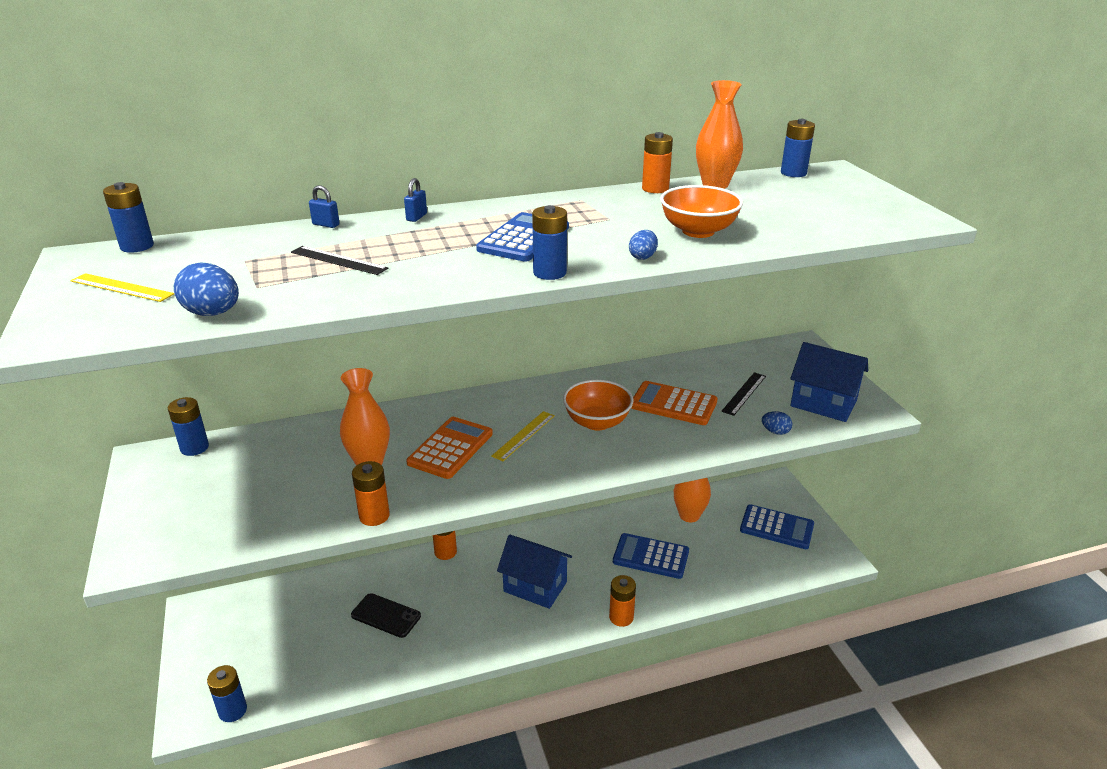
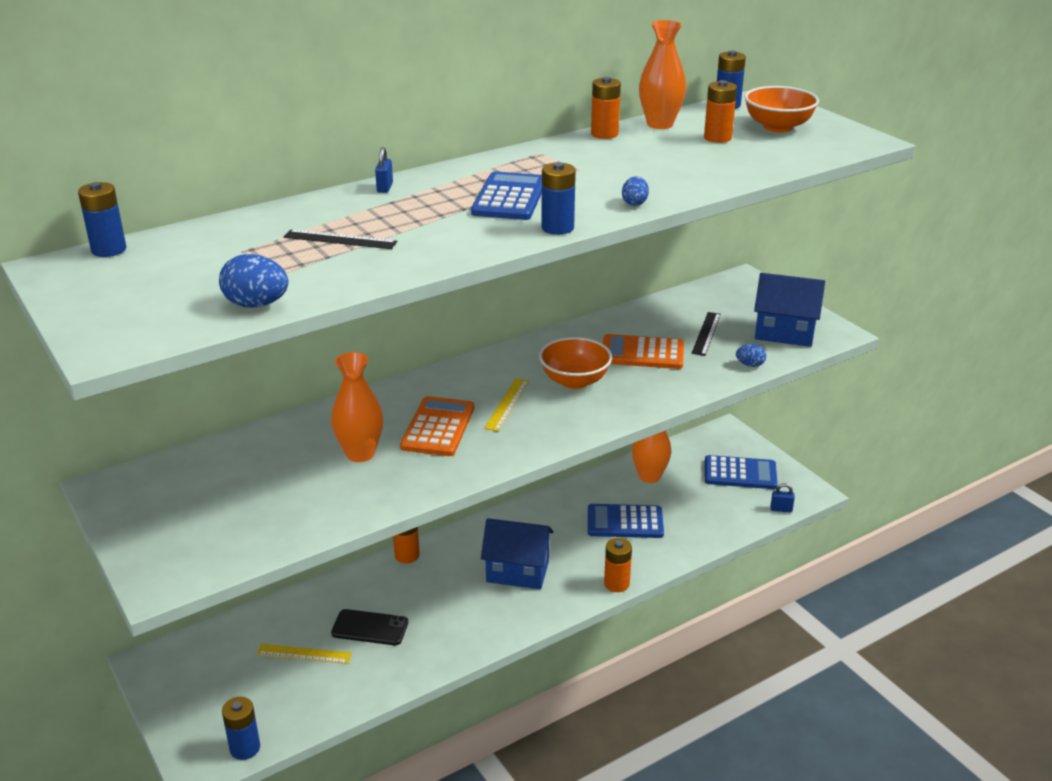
camera: 15 degrees left, 0 degrees up
(121, 287) = (135, 292): yellow ruler -> yellow ruler (304, 654)
(194, 448) = (157, 469): blue battery -> none
(326, 225) = (295, 205): blue padlock -> blue padlock (781, 509)
(374, 516) = (394, 501): orange battery -> orange battery (717, 138)
(698, 231) = (671, 173): orange bowl -> orange bowl (778, 127)

